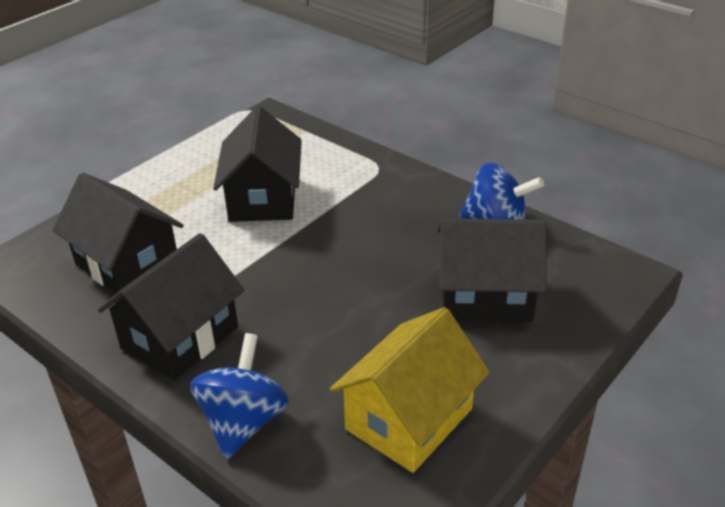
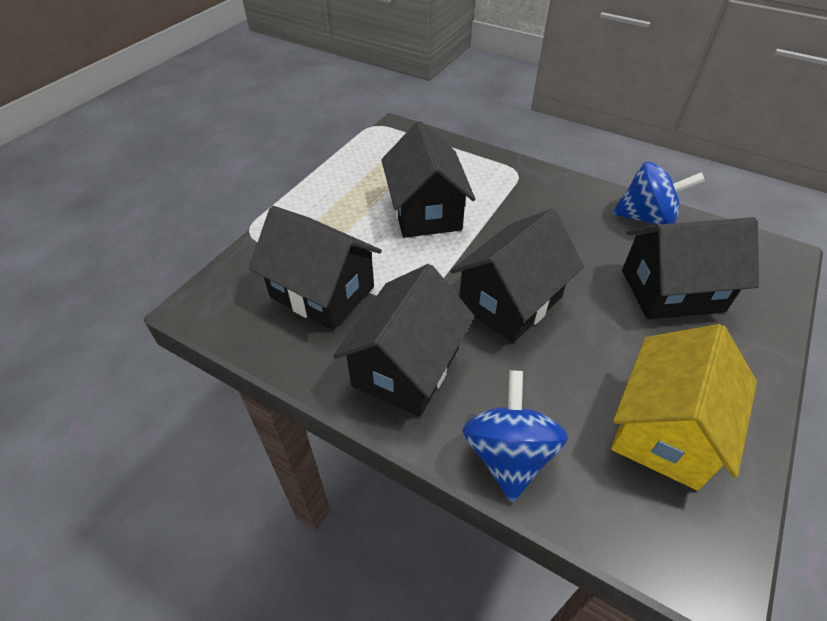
camera: 10 degrees left, 10 degrees up
(310, 290) = (510, 301): none -> black house

